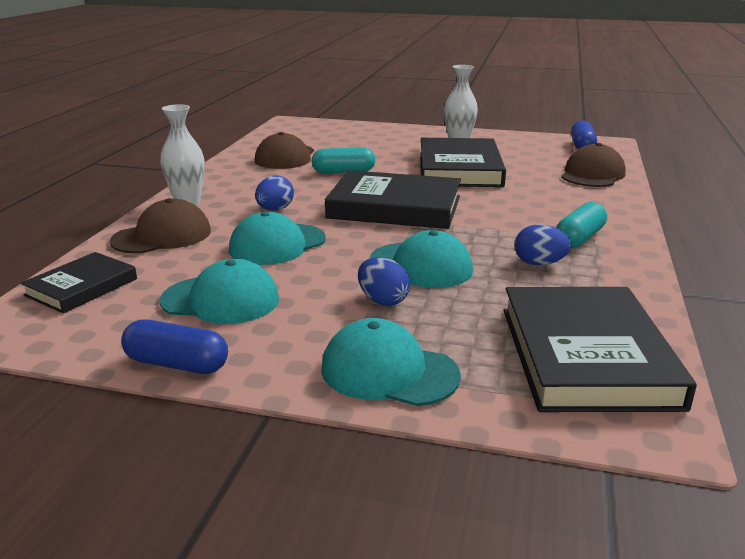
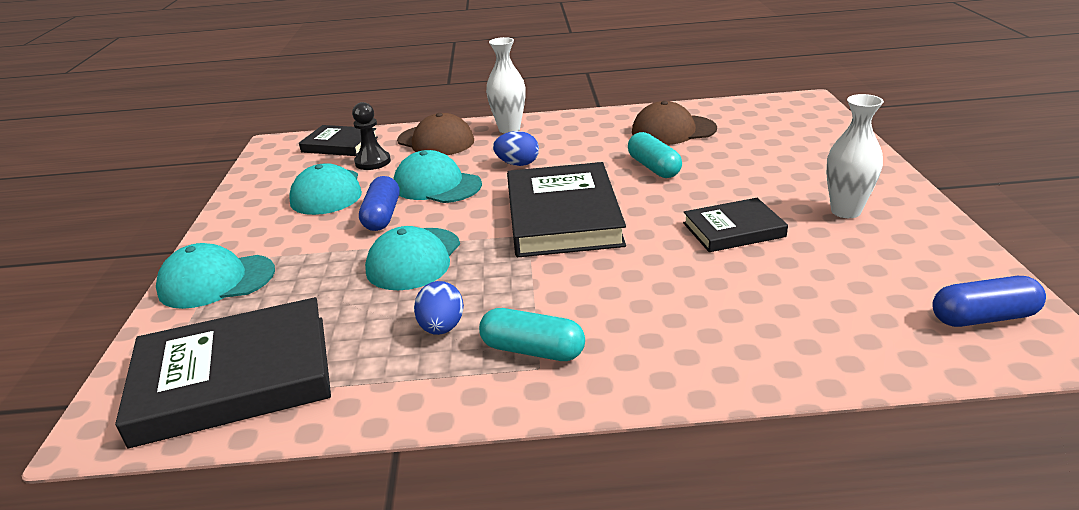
camera: 75 degrees right, 5 degrees up
(170, 270) = (373, 162): none -> black pawn
(177, 364) = (234, 204): blue capsule -> blue capsule (382, 216)
(383, 300) = (335, 255): blue egg -> none
(389, 371) = (216, 281): turquoise cap -> turquoise cap turned 105 degrees counterclockwise
(459, 169) = (733, 230): black book -> black book, size x0.56
(592, 174) = (823, 341): brown cap -> none

